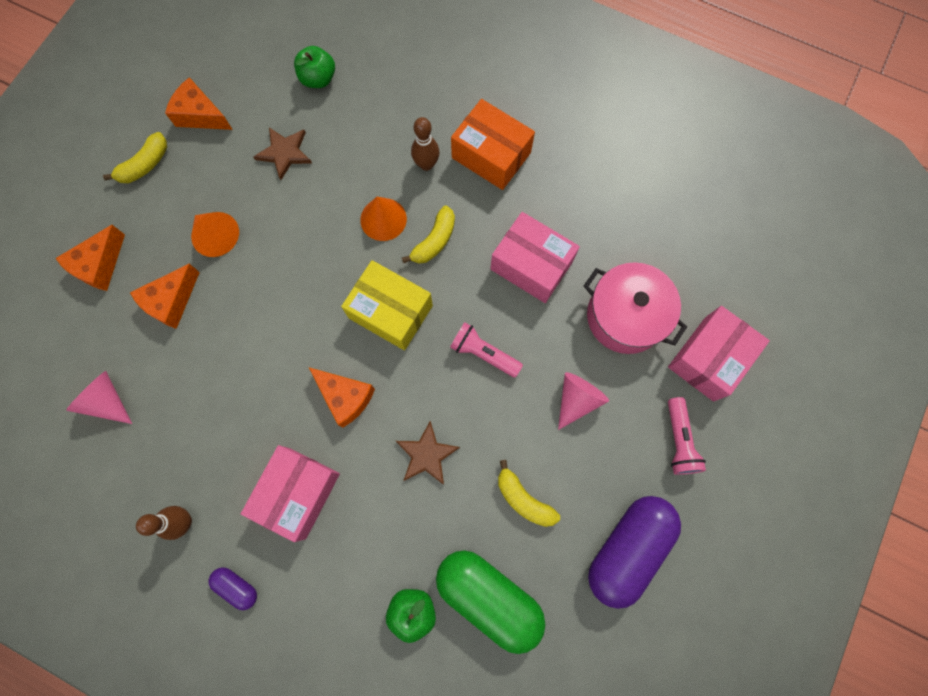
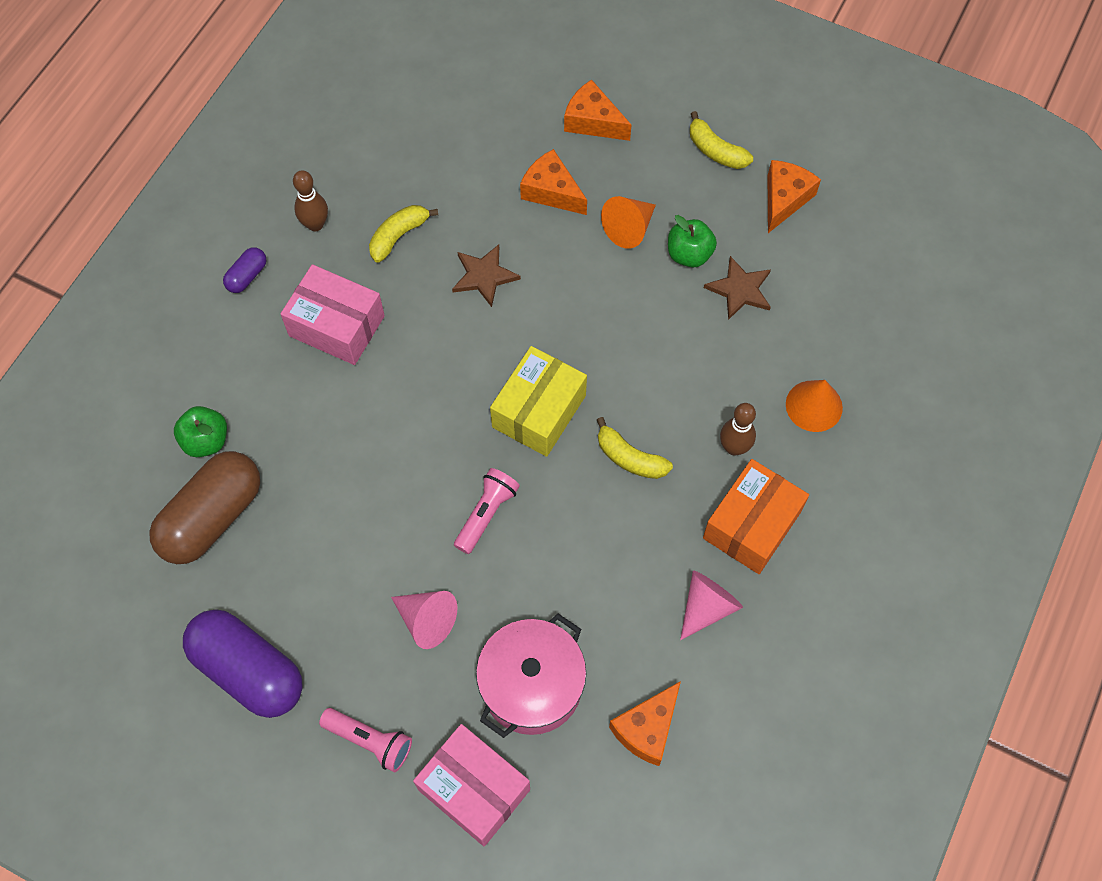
camera: 90 degrees right, 10 degrees down
(107, 400) = (443, 145): pink cone -> pink cone (707, 607)
(318, 79) = (846, 320): green apple -> green apple (689, 254)
(345, 397) = (438, 367): orange cheese -> orange cheese (647, 729)
(383, 219) = (657, 400): orange cone -> orange cone (814, 406)
(426, 455) = (369, 452): brown star -> brown star (484, 276)
(489, 596) = (212, 517): green capsule -> brown capsule
(523, 499) = (313, 556): yellow banana -> yellow banana (398, 236)
(531, 265) = (599, 571): pink box -> none
(679, 441) = (370, 741): pink flashlight -> pink flashlight turned 150 degrees counterclockwise

